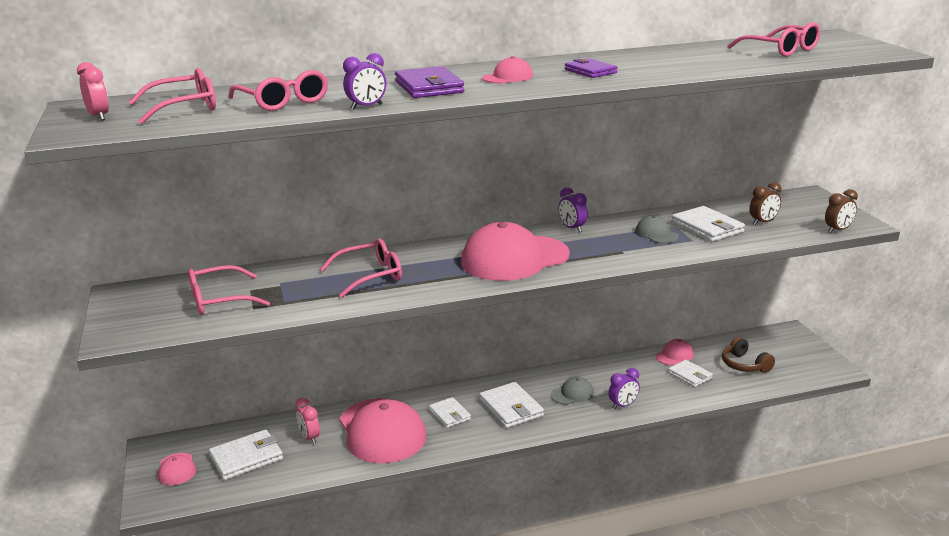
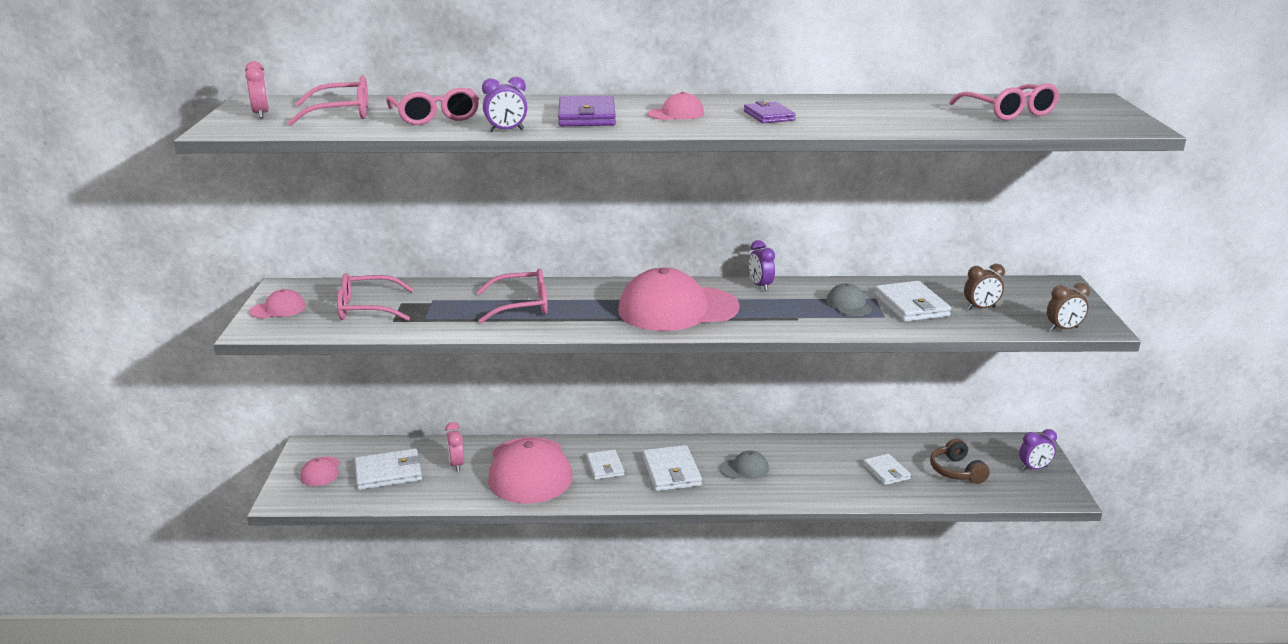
camera: 15 degrees right, 0 degrees up
(623, 405) = (793, 490): purple clock -> purple clock (1034, 468)
(674, 355) = (881, 447): pink cap -> pink cap (278, 309)

